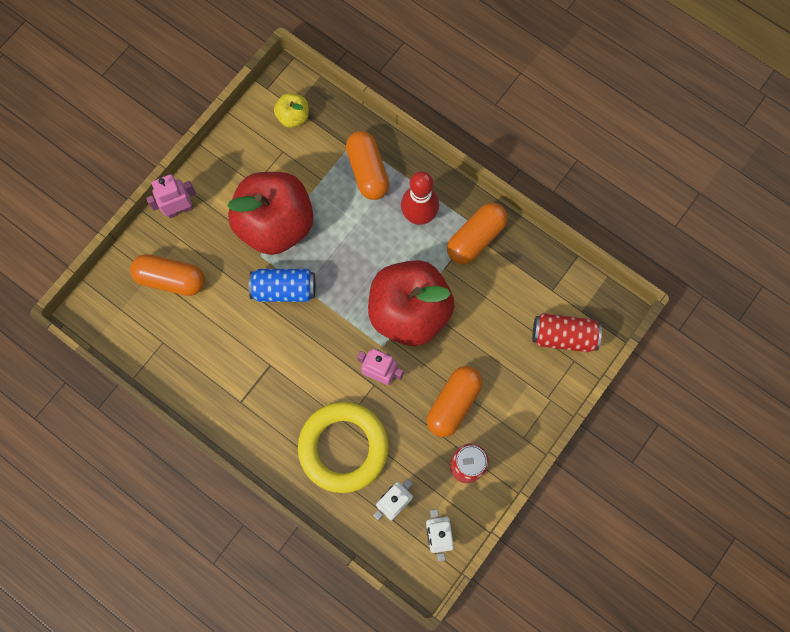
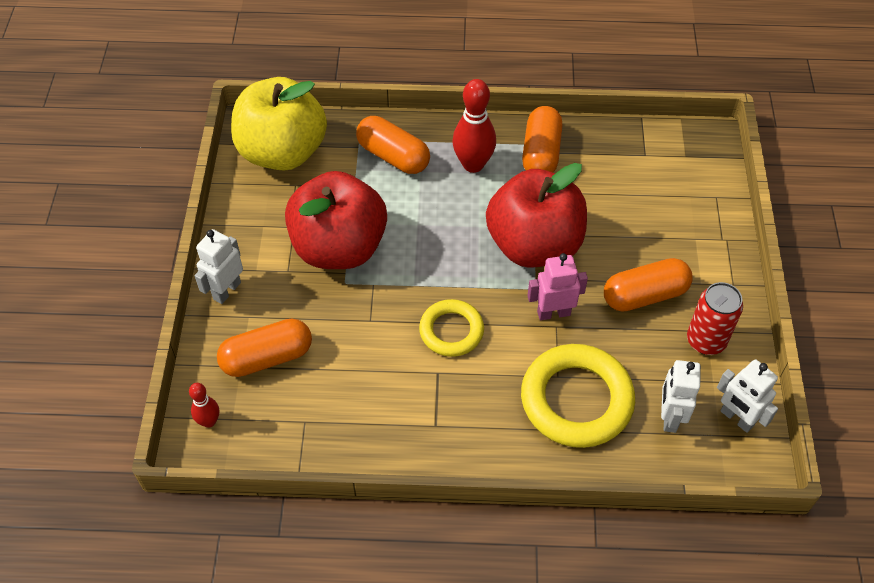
camera: 35 degrees left, 20 degrees down
(106, 301) = (209, 421): none -> red bowling pin
(180, 209) = (226, 290): pink robot -> white robot
(284, 289) = (395, 297): blue can -> none
(293, 117) = (282, 152): yellow apple -> yellow apple, size x2.30
(302, 340) = (451, 331): none -> yellow ring
(453, 403) = (645, 295): orange capsule -> orange capsule turned 75 degrees clockwise
(563, 336) = (689, 183): red can -> none

